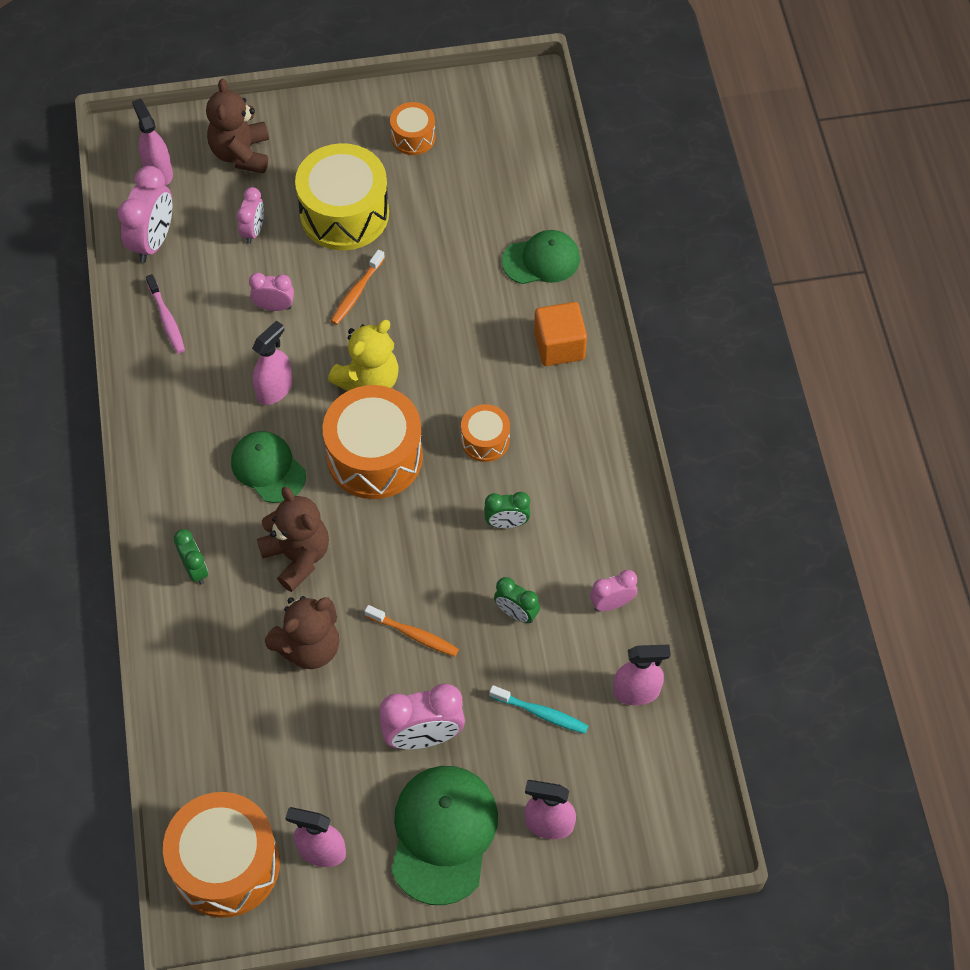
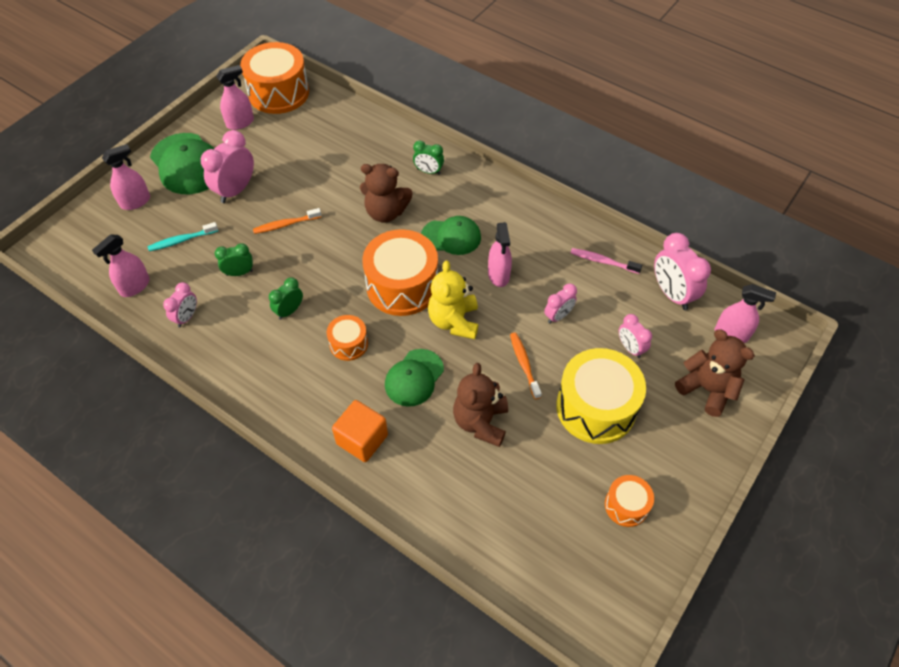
camera: 135 degrees right, 5 degrees down
(309, 647) = (334, 183): brown teddy bear -> brown teddy bear (480, 422)
(541, 260) = (436, 491): green cap -> green cap (414, 378)

